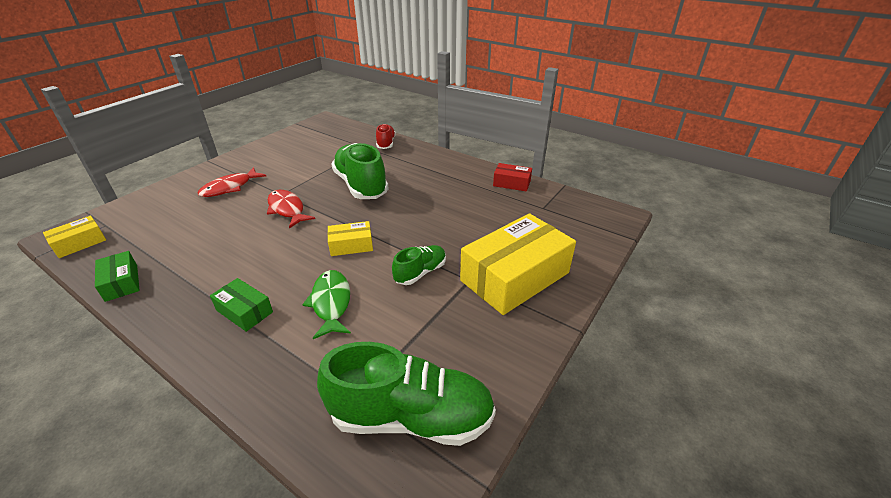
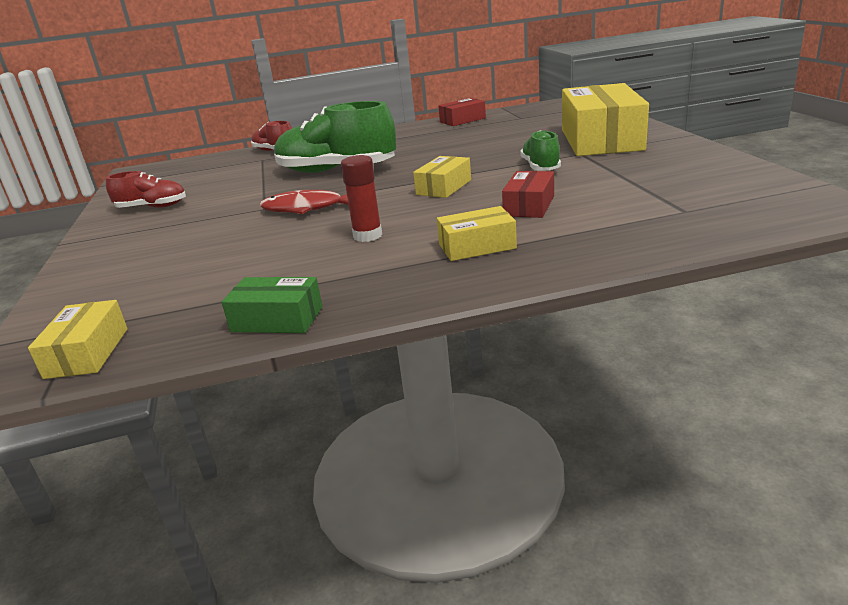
camera: 45 degrees left, 10 degrees down
(229, 188) = (177, 235): red fish -> none
(244, 311) = (477, 246): green box -> yellow box
(249, 255) = (367, 236): none -> red glue stick
(268, 157) = (152, 207): none -> red shoe
(331, 303) = (529, 206): green fish -> red box
(411, 417) = (732, 195): green shoe -> none

